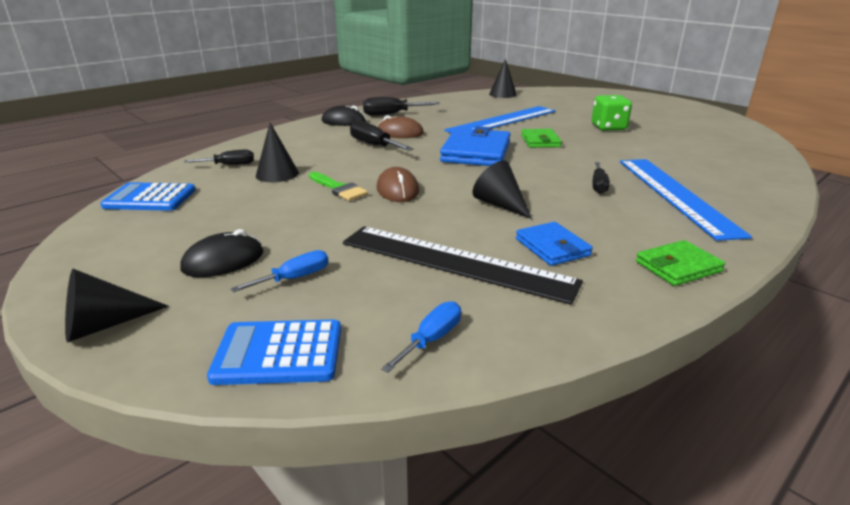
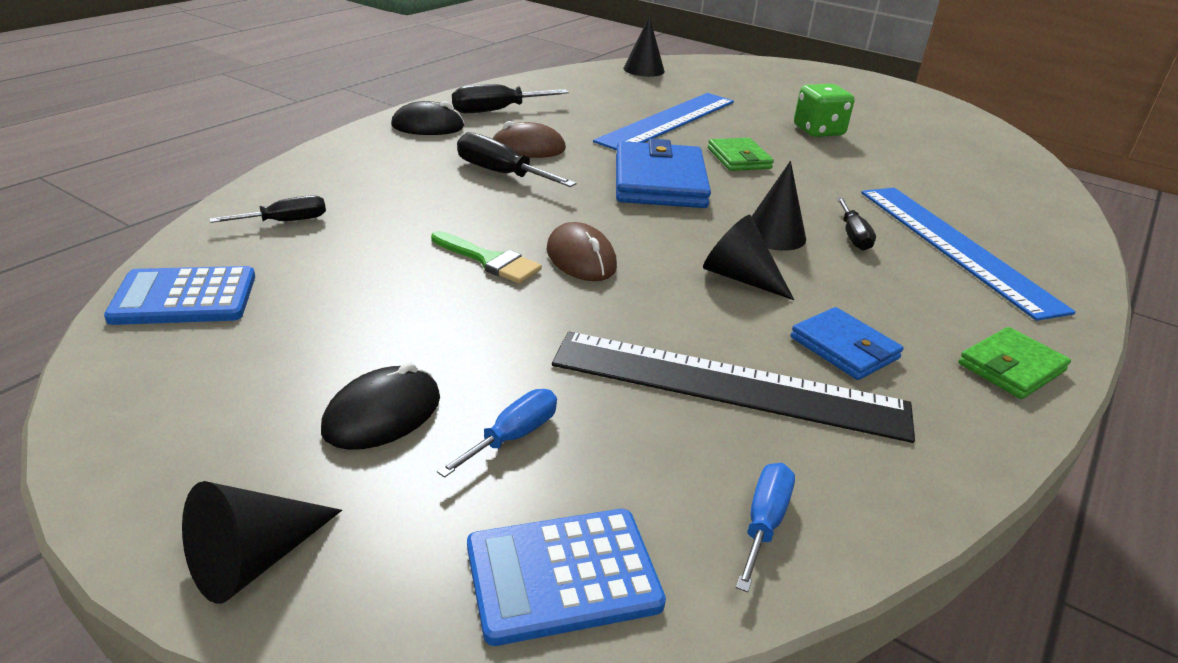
camera: 15 degrees left, 5 degrees up
(277, 174) = (376, 236): black cone -> black cone (774, 235)

